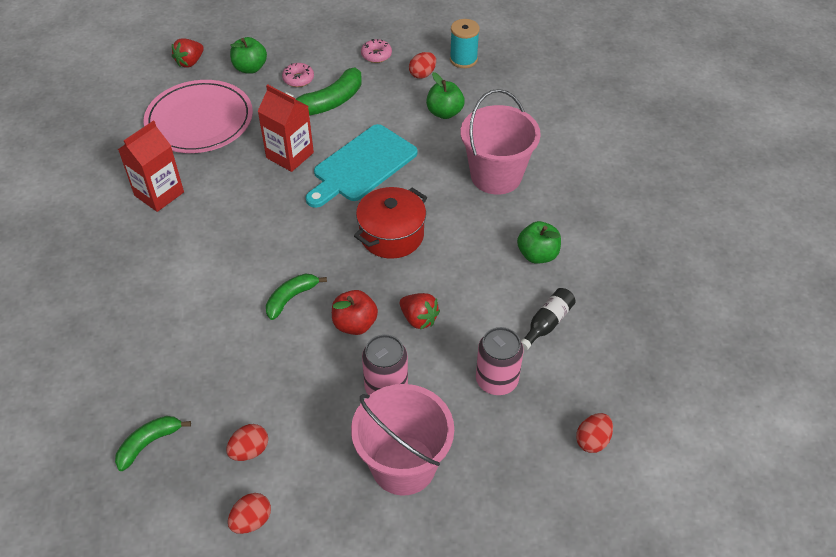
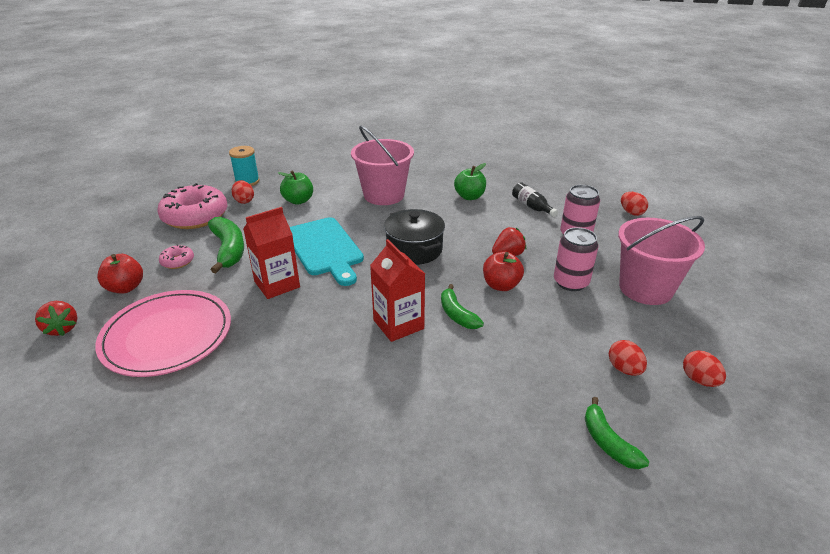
camera: 70 degrees left, 15 degrees down
(159, 194) = (255, 385): red carton -> red carton (398, 324)
(250, 68) = (125, 287): green apple -> red apple
(376, 55) = (195, 216): pink donut -> pink donut, size x2.23
(391, 235) = (414, 250): red pot -> black pot

